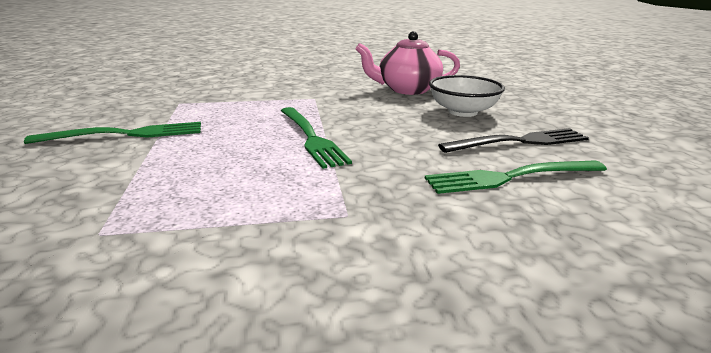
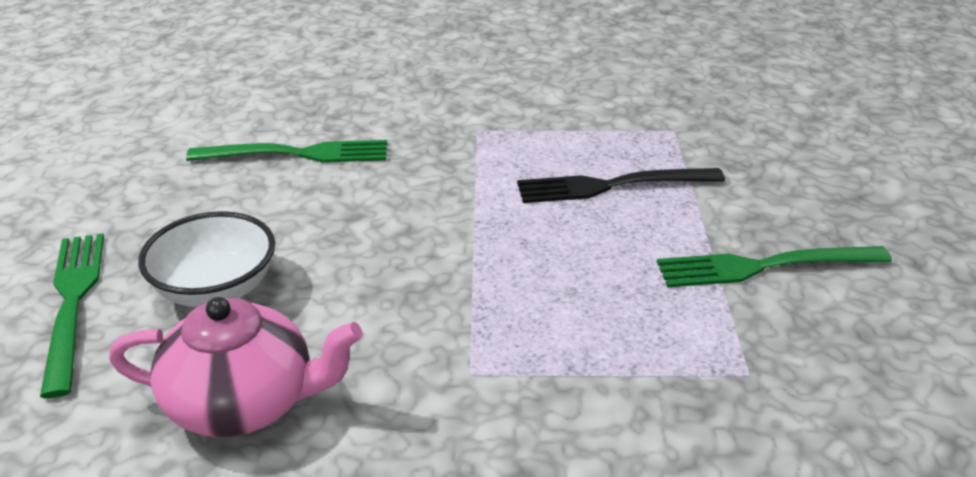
camera: 170 degrees left, 10 degrees up
(311, 138) = (493, 236): green fork -> green fork (72, 302)
(520, 141) = (217, 206): black fork -> black fork (611, 186)

